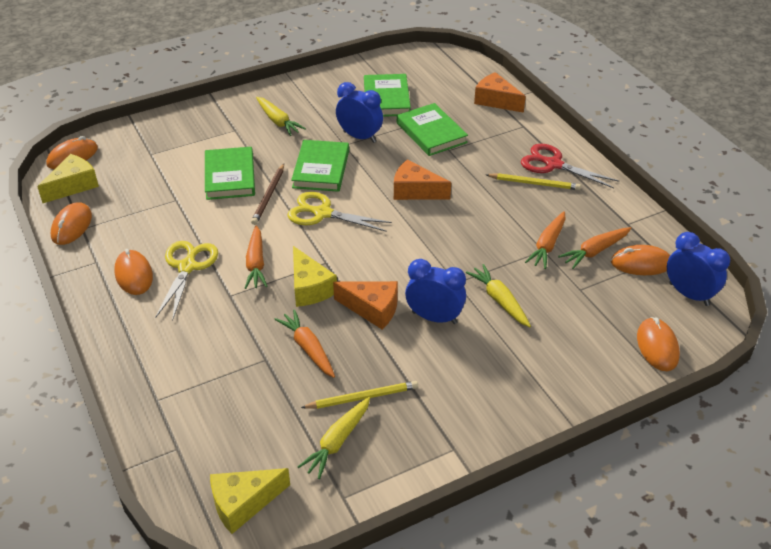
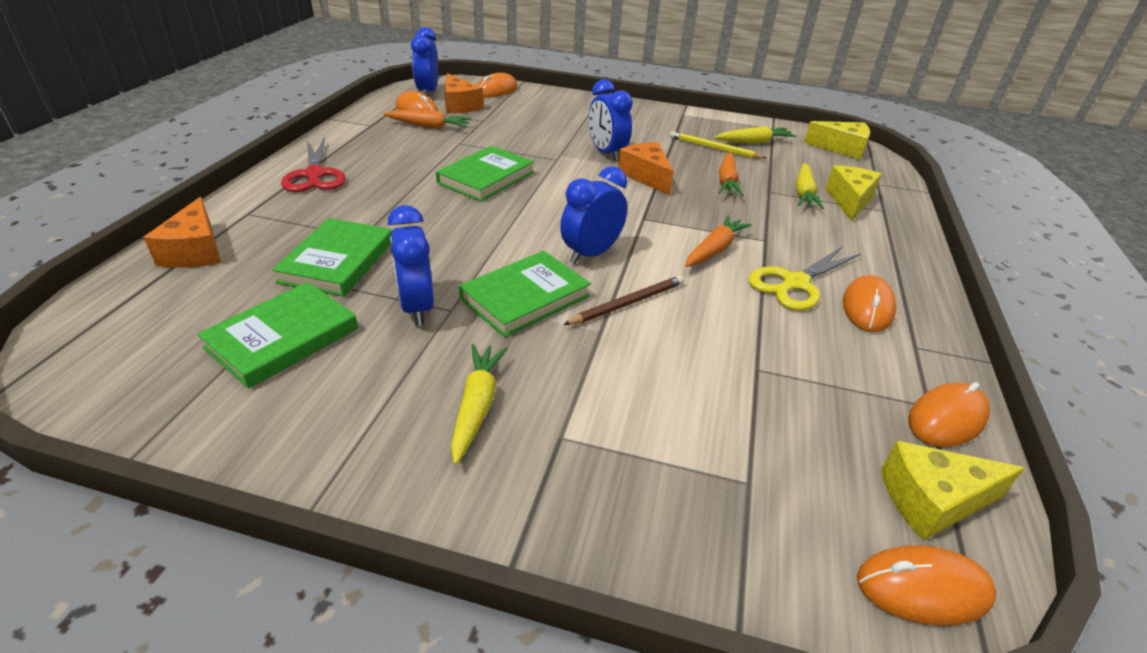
camera: 140 degrees left, 5 degrees down
(230, 176) = (651, 357): green book -> green book (486, 178)
(309, 288) = (682, 210): yellow cheese -> yellow cheese (849, 201)
(322, 213) = (591, 254): yellow scissors -> blue clock
(415, 191) = (470, 222): orange cheese -> orange cheese (459, 105)
(499, 300) = (545, 139): yellow carrot -> yellow carrot (804, 193)
(534, 183) = (364, 173): yellow pencil -> none
(547, 245) = (450, 143): orange carrot -> none

